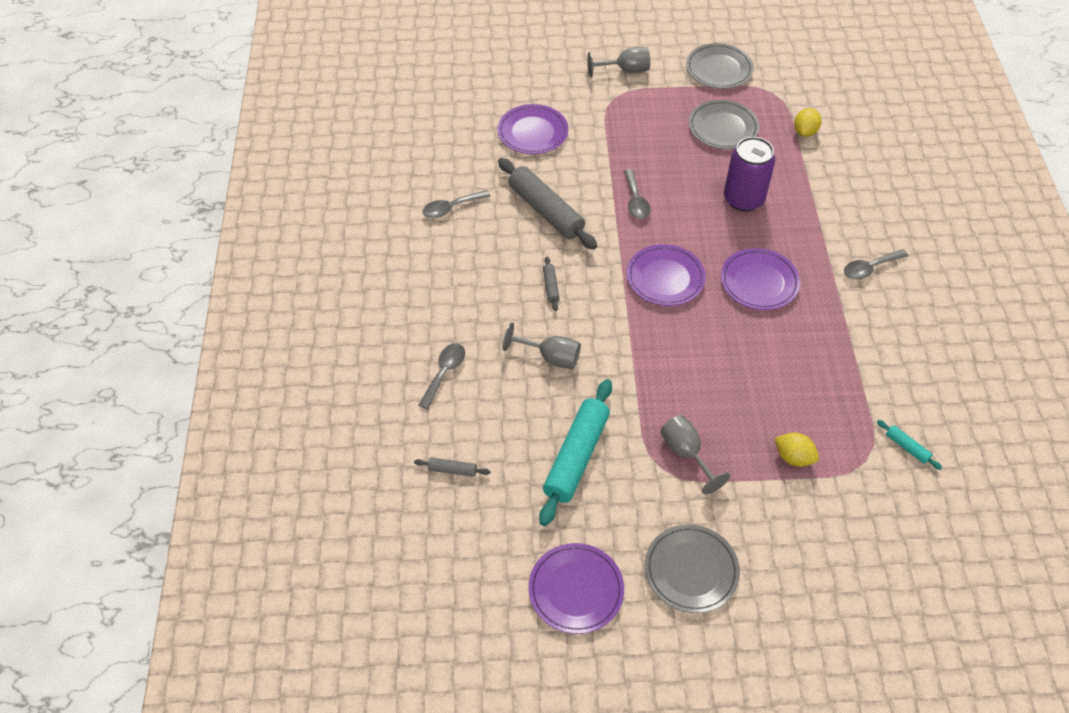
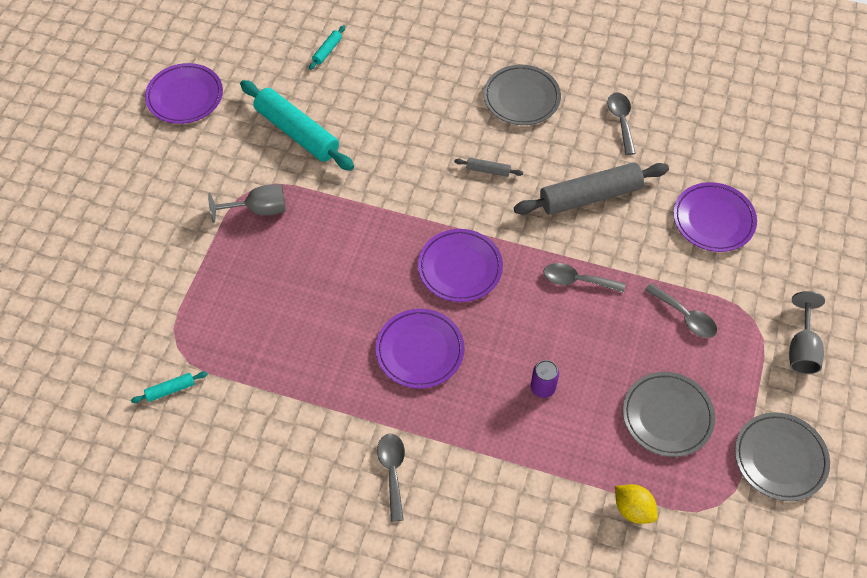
camera: 110 degrees right, 5 degrees up
(444, 373) = (424, 69): grey spoon -> grey spoon (685, 316)
(452, 470) = (327, 51): grey rolling pin -> turquoise rolling pin
(550, 357) = (406, 145): grey goblet -> none
(691, 570) = (156, 173): grey plate -> grey plate (521, 98)
(743, 199) = (543, 388): purple can -> purple can, size x0.50
(793, 457) = (212, 290): yellow lemon -> none

